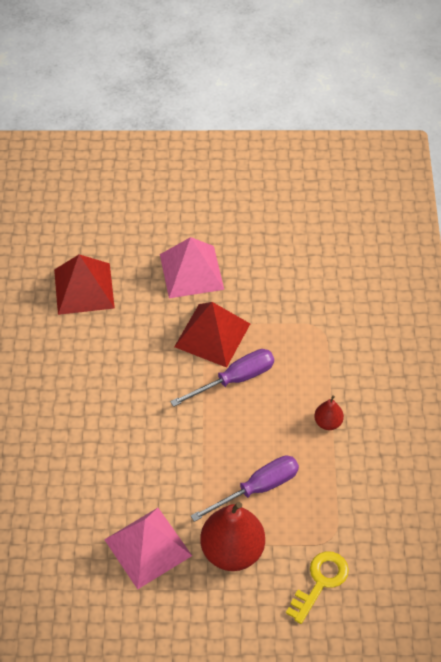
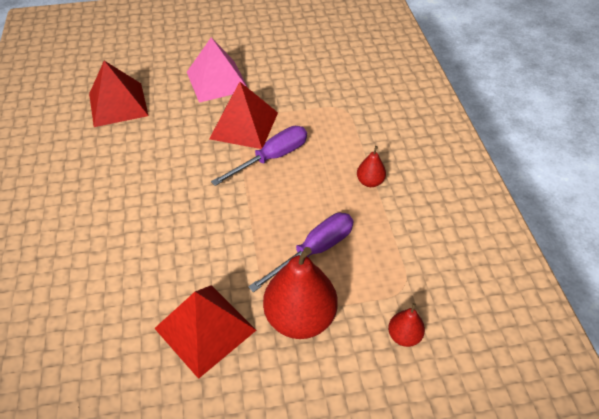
camera: 10 degrees left, 5 degrees down
(147, 547) = (205, 329): pink pyramid -> red pyramid
(320, 582) = (404, 336): yellow key -> red pear

